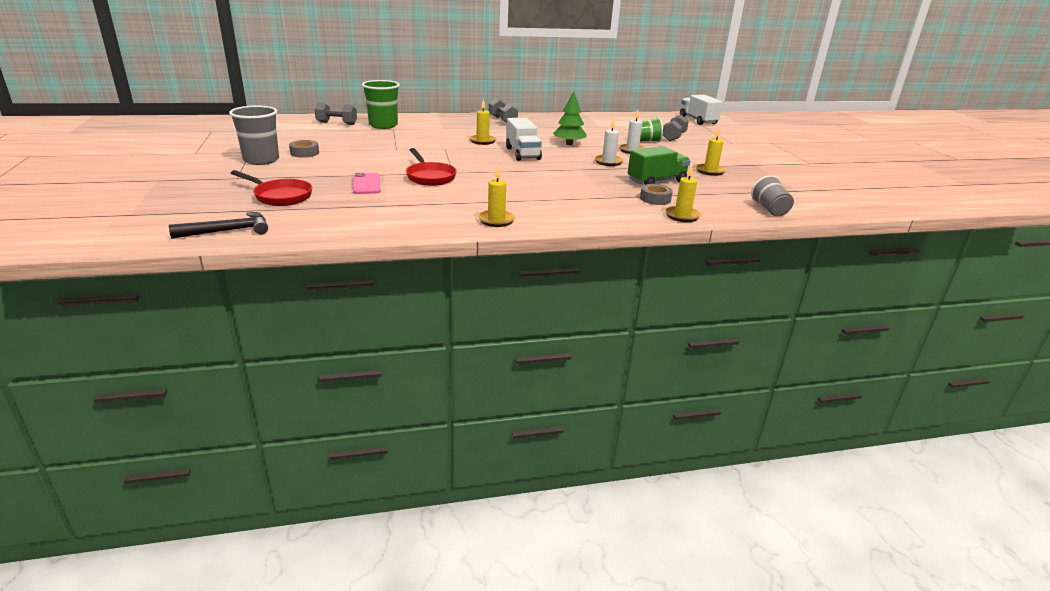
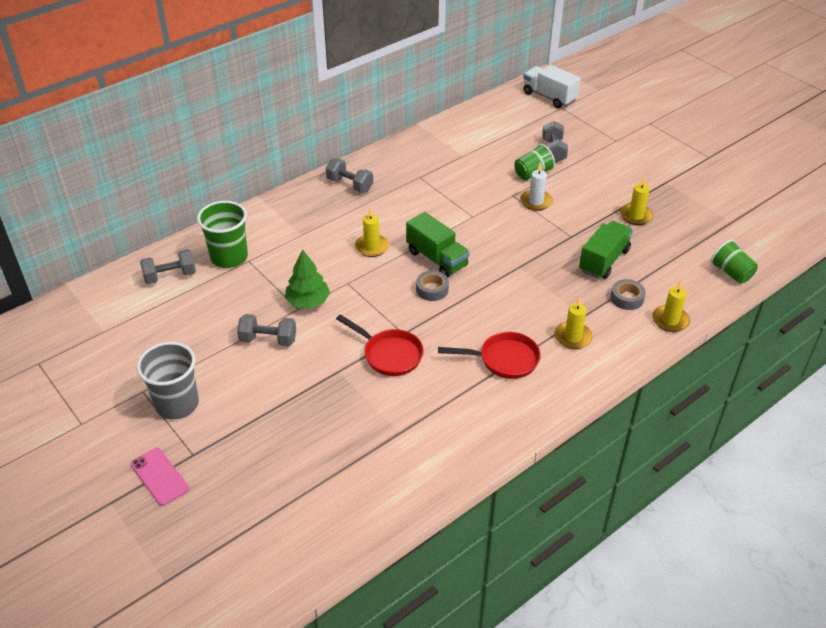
camera: 25 degrees left, 15 degrees up
(228, 231) = (299, 557): black hammer -> none
(280, 196) = (280, 468): red pan -> red pan (504, 359)
(304, 153) = (208, 365): grey tape -> grey tape (432, 289)
(357, 154) = (268, 340): none -> grey dumbbell
(366, 184) = (341, 400): pink phone -> pink phone (159, 476)
(496, 220) = (523, 409): yellow candle -> yellow candle (572, 337)
(523, 154) = (437, 258): white truck -> green truck
(569, 144) = (464, 214): green tree -> green tree (308, 301)
(608, 162) = (532, 239): white candle -> none
(769, 210) = (731, 273): grey cup -> green cup

